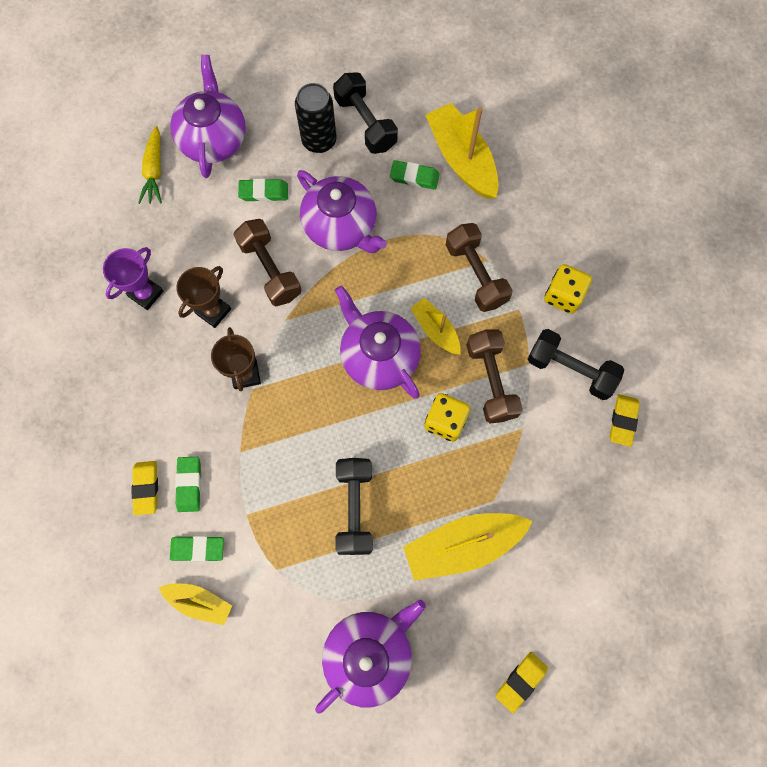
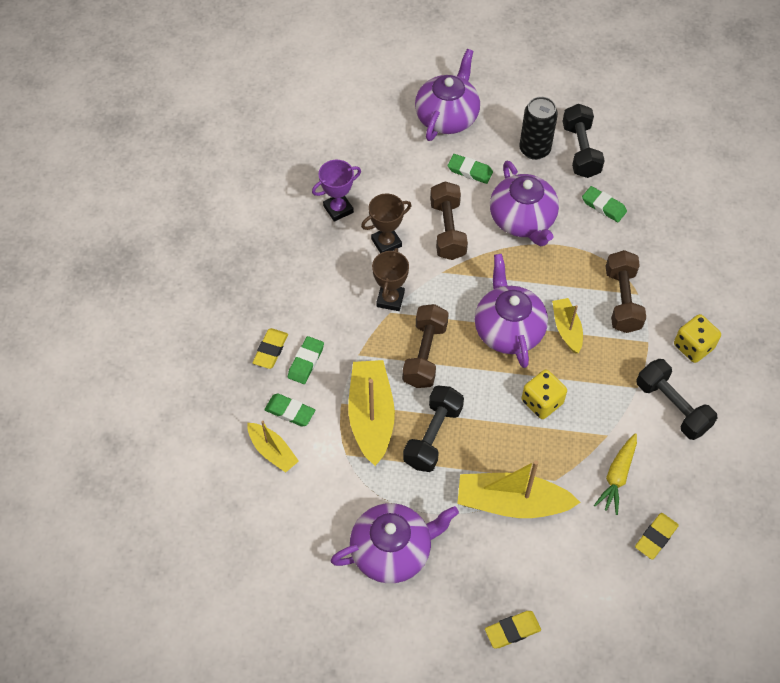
camera: 25 degrees right, 15 degrees down
(154, 171) = (388, 123): yellow carrot -> yellow carrot (617, 476)
(461, 159) = (651, 208): yellow boat -> yellow boat (371, 416)
(491, 381) = (596, 387): brown dumbbell -> brown dumbbell (425, 354)
(623, 421) = (701, 466): yellow eraser -> yellow eraser (656, 537)

